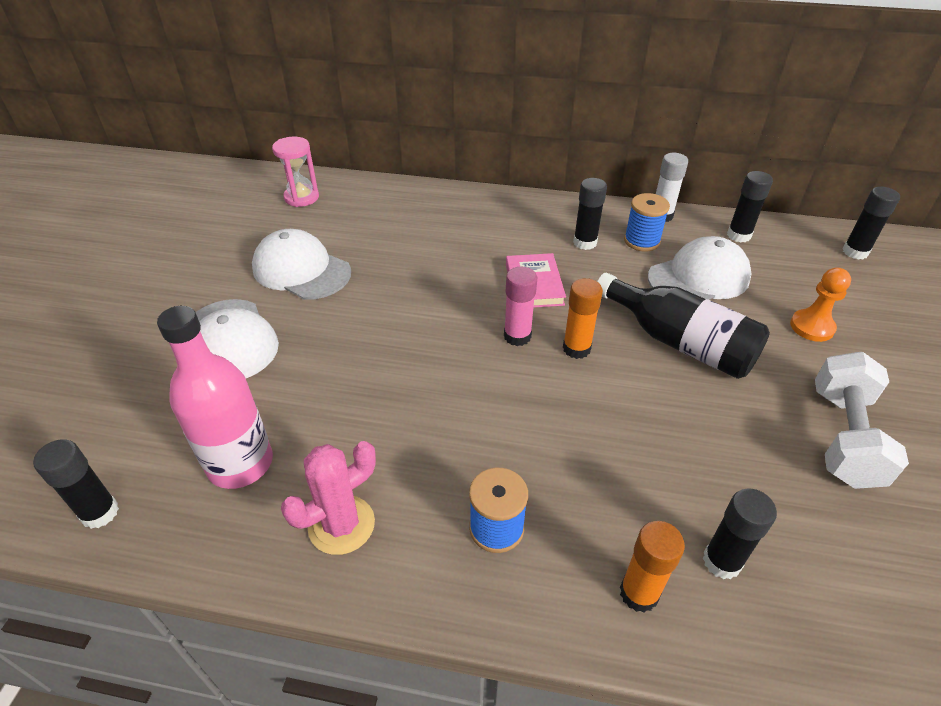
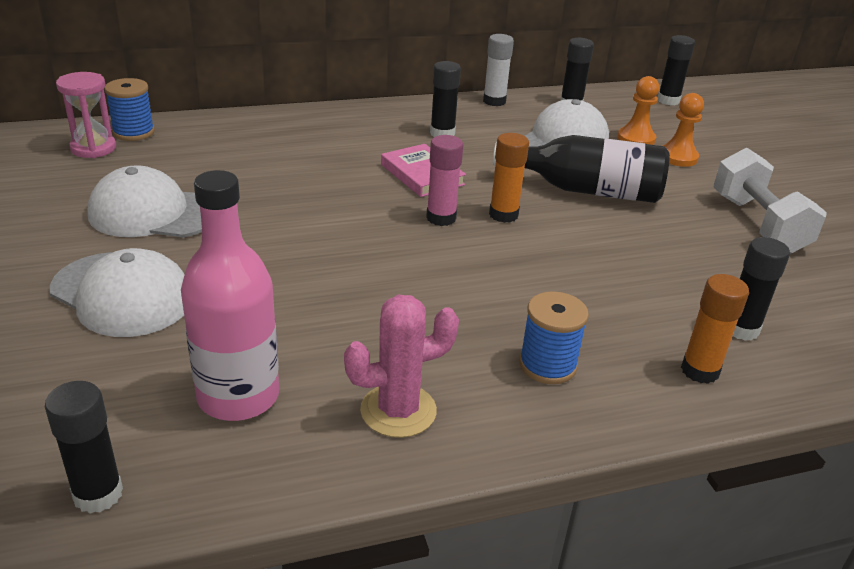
camera: 30 degrees left, 10 degrees down
(341, 525) = (398, 411): pink cactus -> pink cactus turned 45 degrees clockwise
(641, 241) = (493, 123): blue spool -> blue spool (133, 132)
(780, 293) = (636, 139): none -> orange pawn

